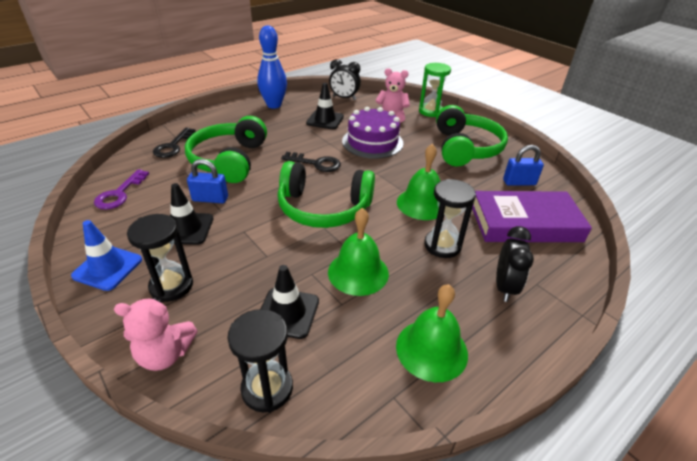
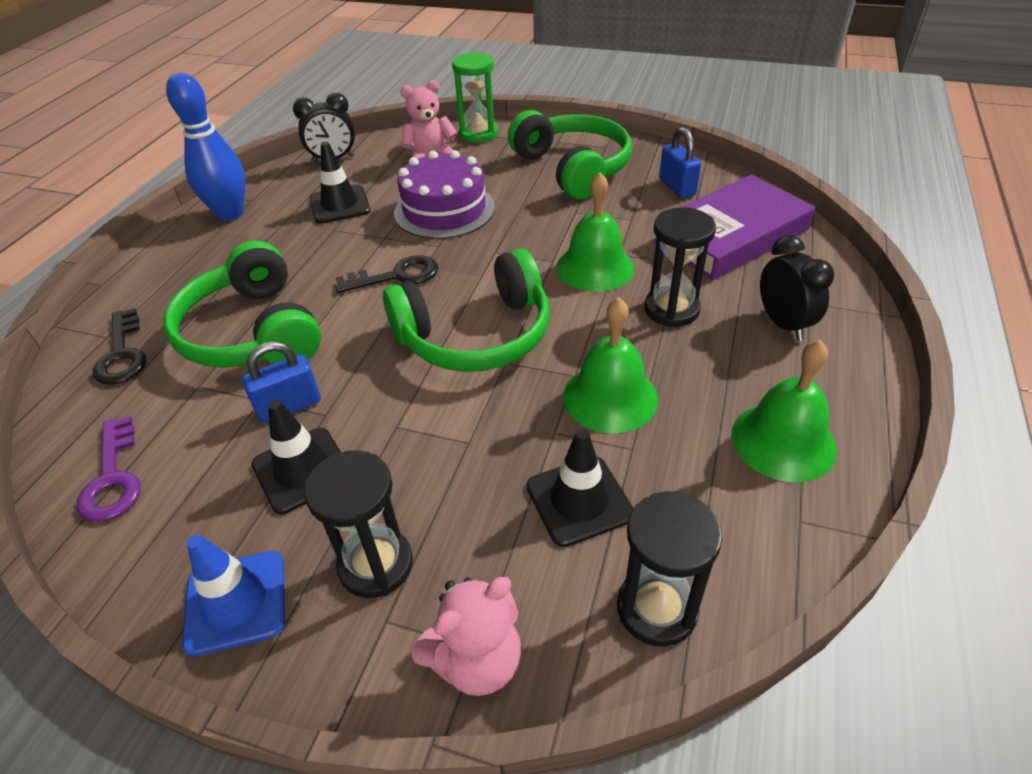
camera: 30 degrees left, 5 degrees up
(519, 182) = (677, 187): blue padlock -> blue padlock turned 75 degrees counterclockwise

